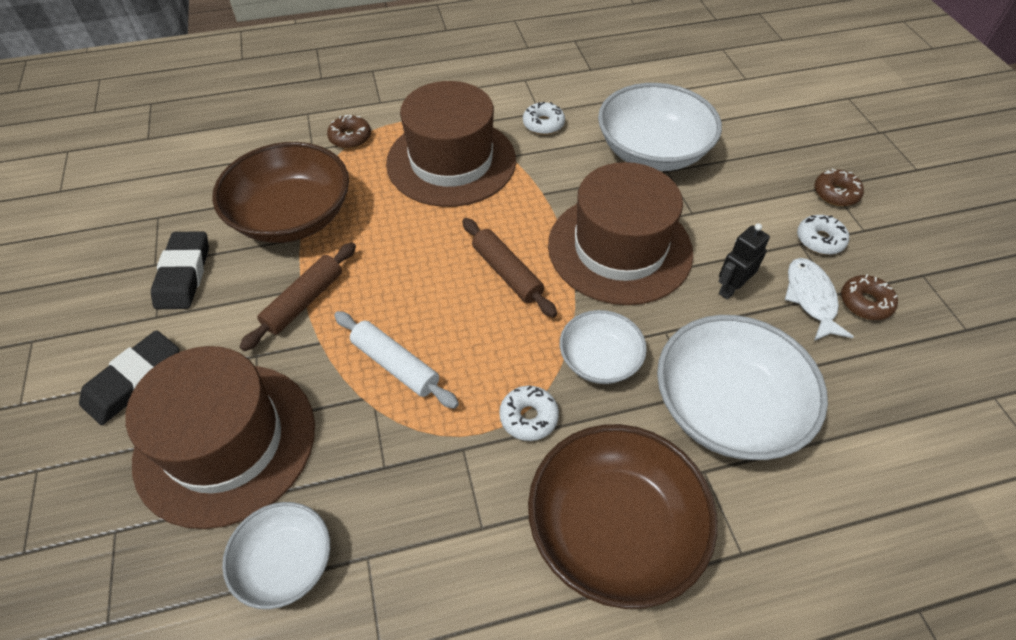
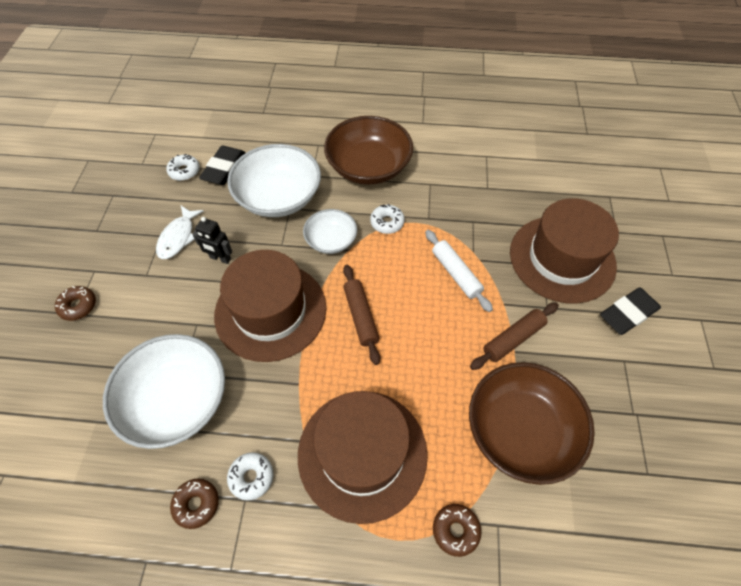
camera: 160 degrees left, 5 degrees up
(184, 274) = (610, 394): black eraser -> black eraser (224, 168)
(285, 563) = (527, 196): white bowl -> none
(731, 288) = (220, 258): black robot -> black robot turned 45 degrees clockwise
(819, 240) = (131, 273): white donut -> white donut (184, 171)
(865, 303) = (150, 225): brown donut -> brown donut (196, 504)

